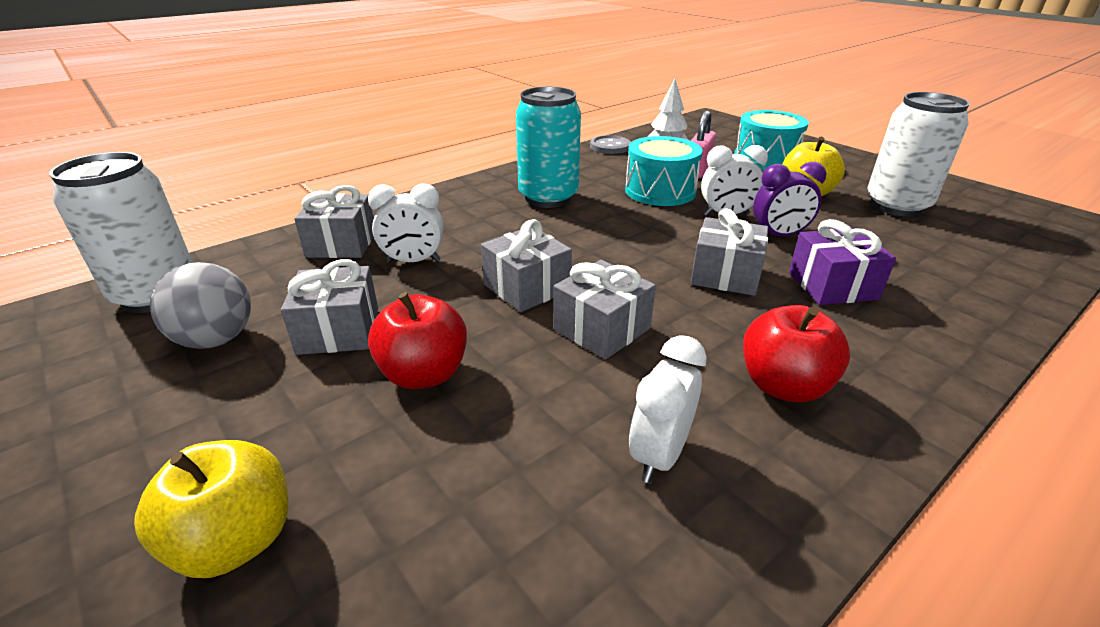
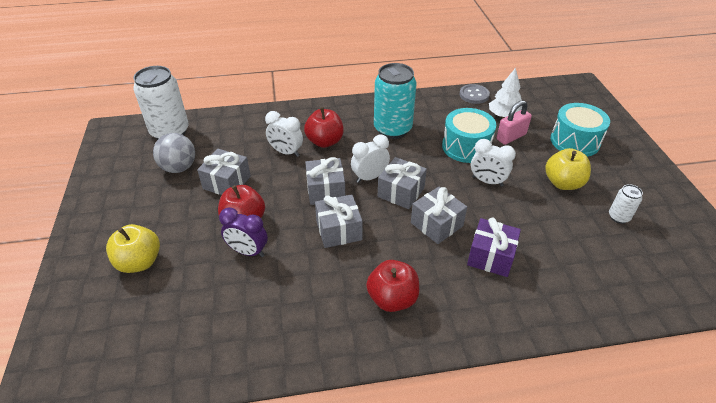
camera: 30 degrees right, 10 degrees up
(341, 244) = (262, 127): grey gift -> grey gift (401, 192)
(464, 233) = (325, 141): none -> red apple
(659, 455) = (303, 302): white clock -> white clock (370, 177)
(778, 236) = (501, 210): purple clock -> purple clock (248, 251)
(896, 206) = (618, 217): white can -> white can, size x0.47

